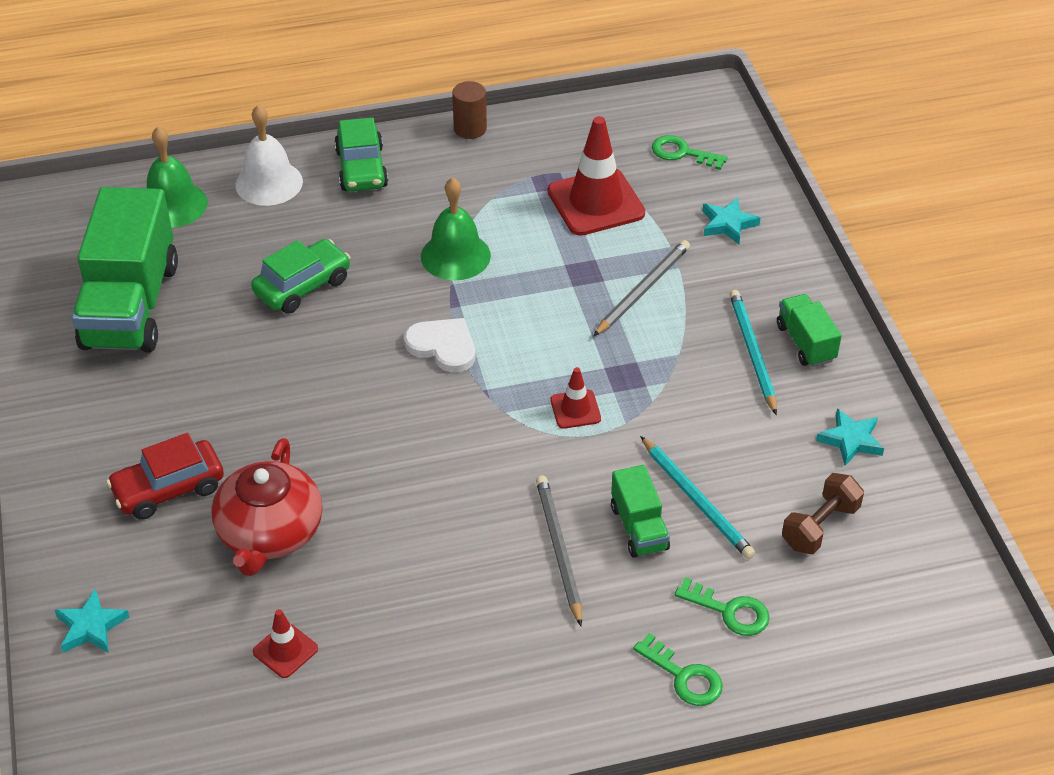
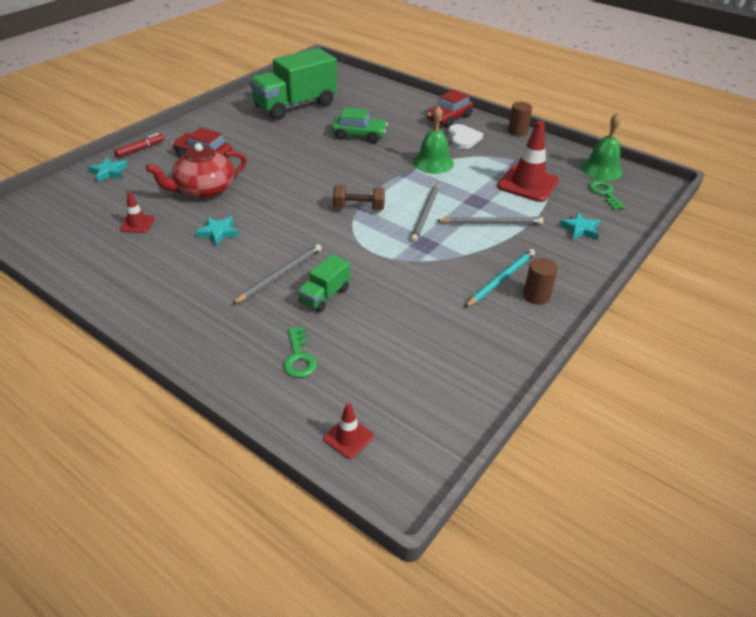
camera: 50 degrees right, 5 degrees down
(58, 557) = (140, 149): none -> red marker
(173, 204) = (363, 90): green bell -> green bell (601, 169)
(269, 183) = (407, 103): white bell -> none
(361, 169) = (449, 118): green car -> red car
(443, 346) = (372, 184): white heart -> white heart (463, 138)
(563, 336) = (425, 214): none -> grey pencil
(575, 409) = (381, 239): red traffic cone -> red traffic cone (348, 437)
(684, 676) = (233, 361): green key -> none
(697, 501) = (367, 308): turquoise pencil -> none
(806, 343) = (536, 296): green truck -> brown cylinder
(820, 526) = (403, 366): brown dumbbell -> brown dumbbell (359, 208)
(851, 440) = (486, 348): turquoise star -> turquoise star (218, 233)

